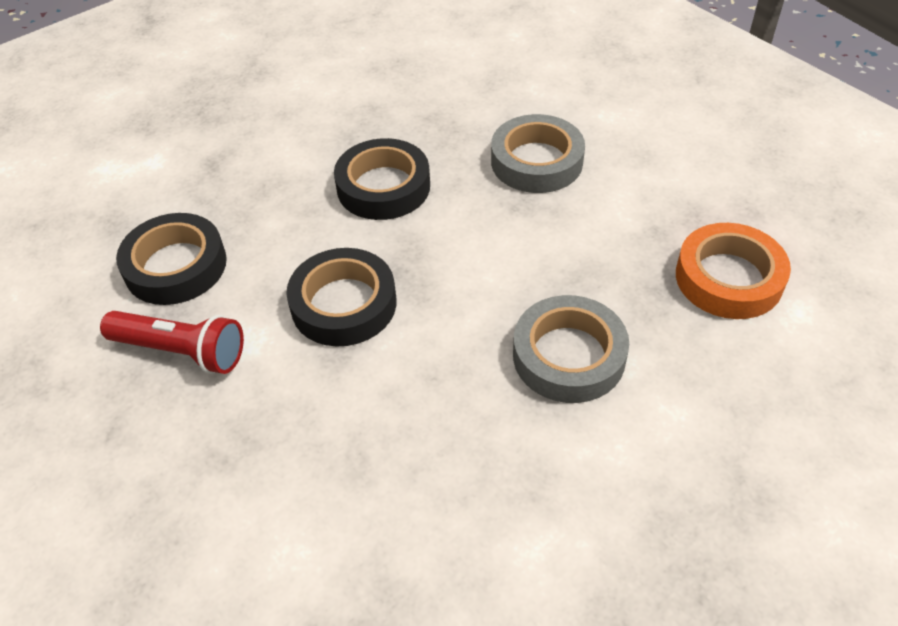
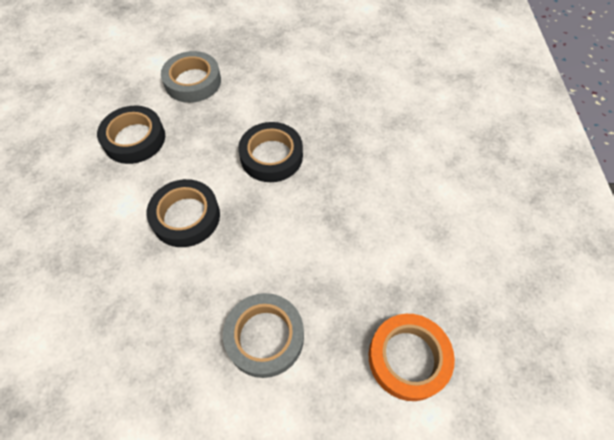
camera: 35 degrees right, 10 degrees up
(181, 351) = (94, 190): red flashlight -> none
(536, 161) = (370, 194): grey tape -> grey tape (193, 81)

